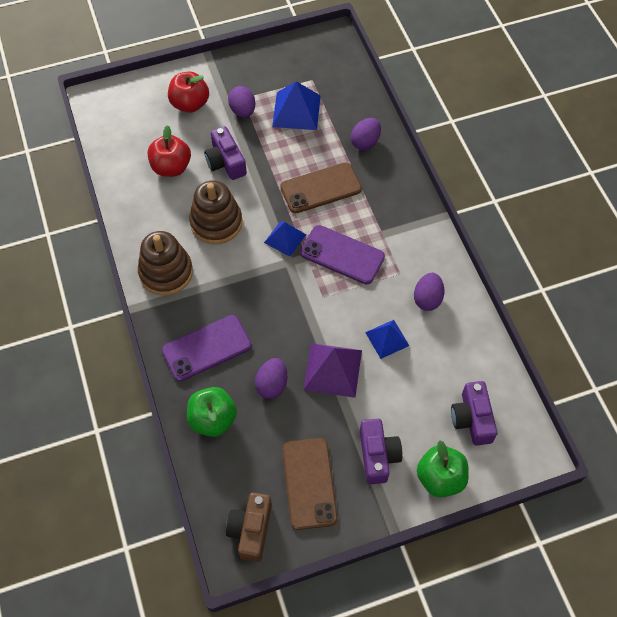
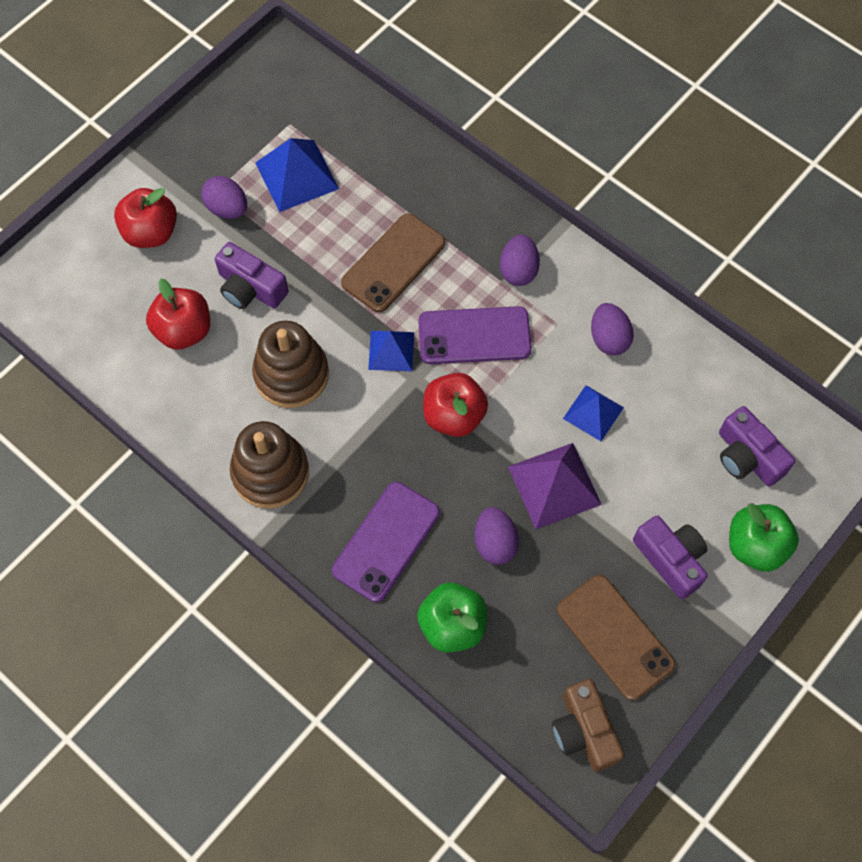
camera: 30 degrees left, 5 degrees up
(297, 296) = (454, 416): none -> red apple
(365, 142) = (410, 175): purple egg -> purple egg (518, 270)

